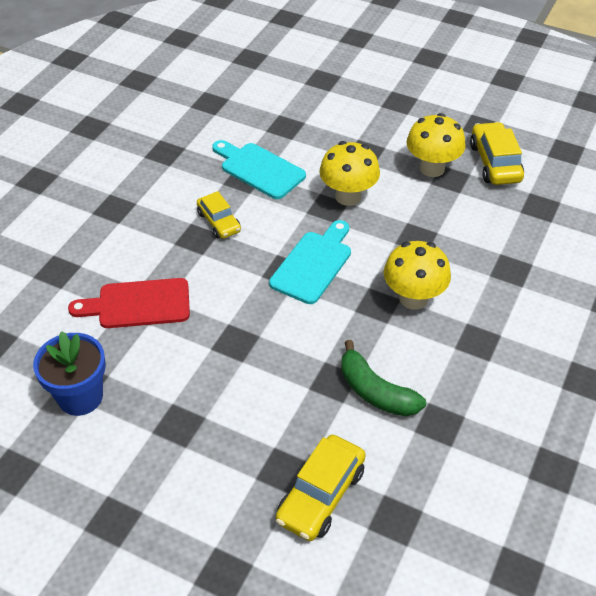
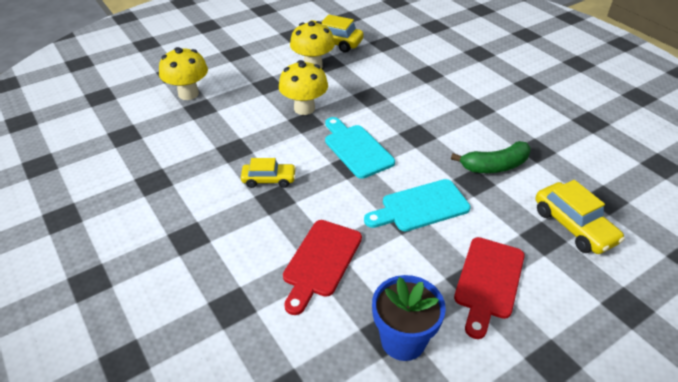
camera: 60 degrees left, 5 degrees down
(187, 439) = (488, 281): none -> red cutting board
(259, 169) = (232, 138): turquoise cutting board -> turquoise cutting board (421, 207)
(413, 298) = (423, 118): yellow mushroom -> yellow mushroom (188, 94)

